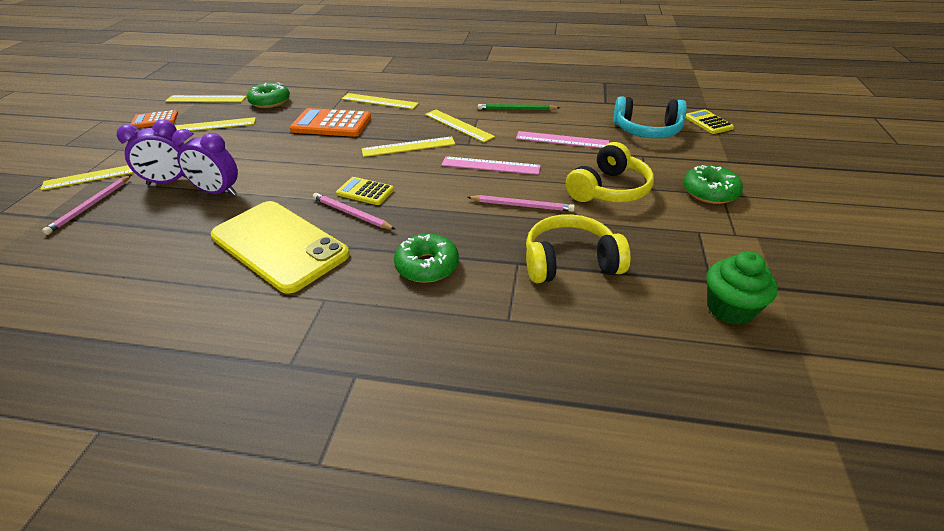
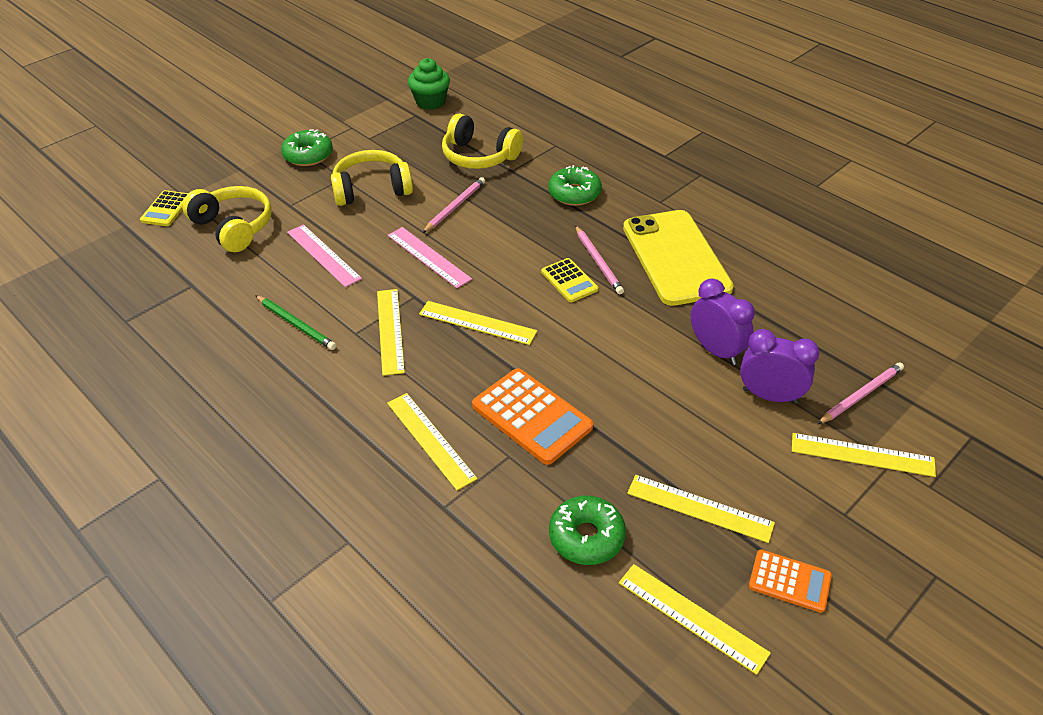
camera: 145 degrees left, 5 degrees up
(522, 205) = (455, 206): pink pencil -> pink pencil turned 75 degrees clockwise
(647, 131) = (234, 227): turquoise headphones -> yellow headphones

